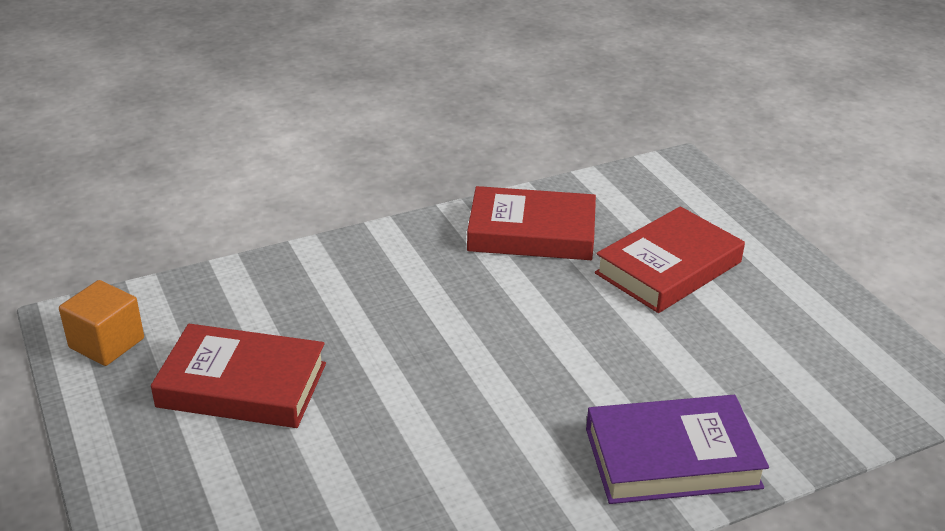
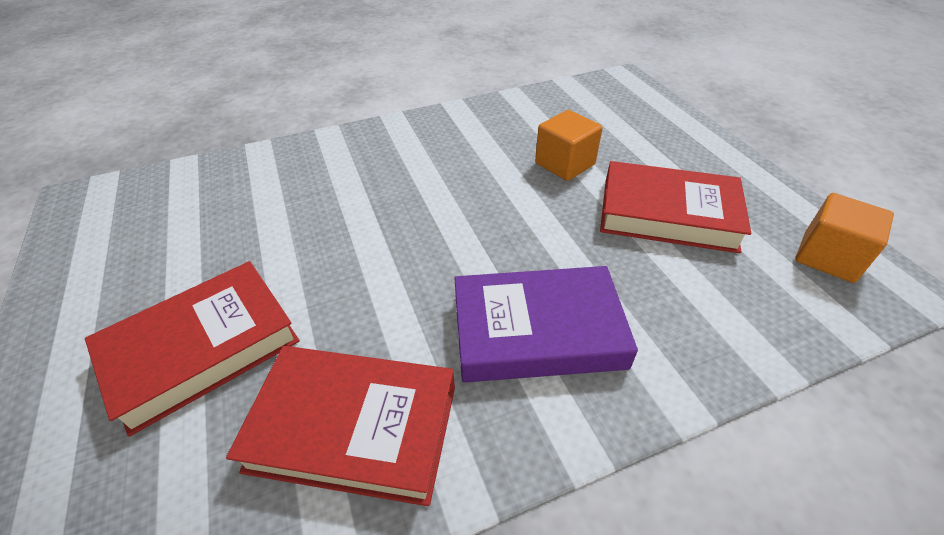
camera: 175 degrees left, 10 degrees up
(343, 454) = (565, 164): none -> orange cube
(672, 458) = (328, 159): purple book -> purple book (537, 331)

